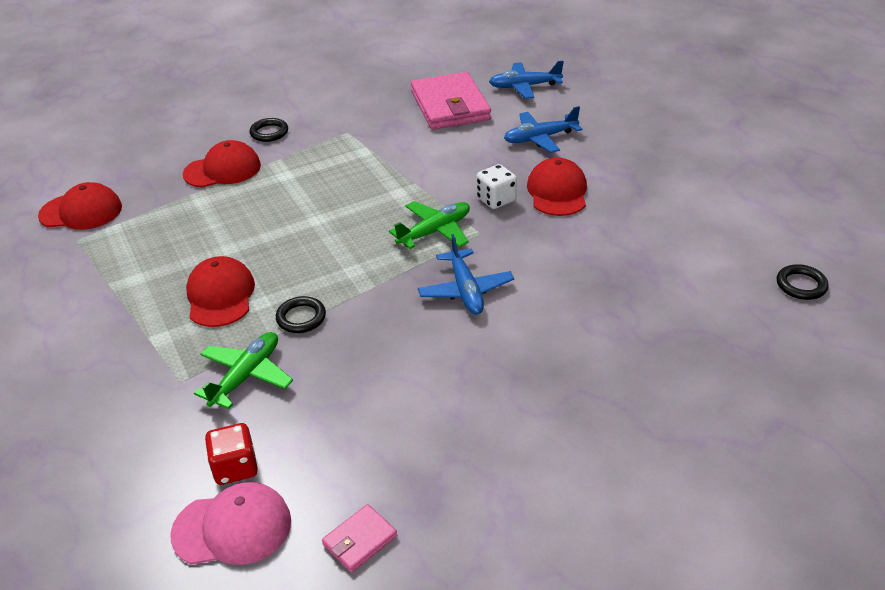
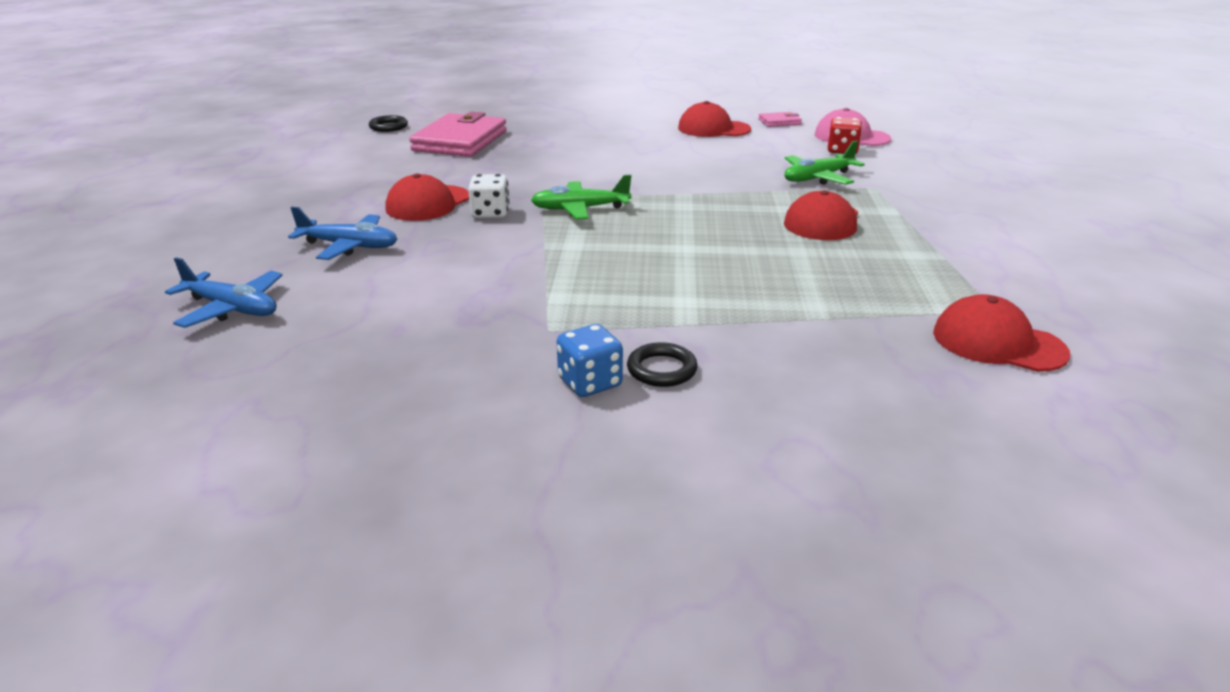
camera: 150 degrees left, 10 degrees down
(222, 170) = (767, 335): red cap -> red cap (713, 129)
(299, 116) = (590, 383): none -> blue dice
(301, 318) = (754, 192): black ring -> none
(450, 106) = (366, 317): pink wallet -> pink wallet (460, 141)
(466, 290) = (605, 174): blue plane -> none

